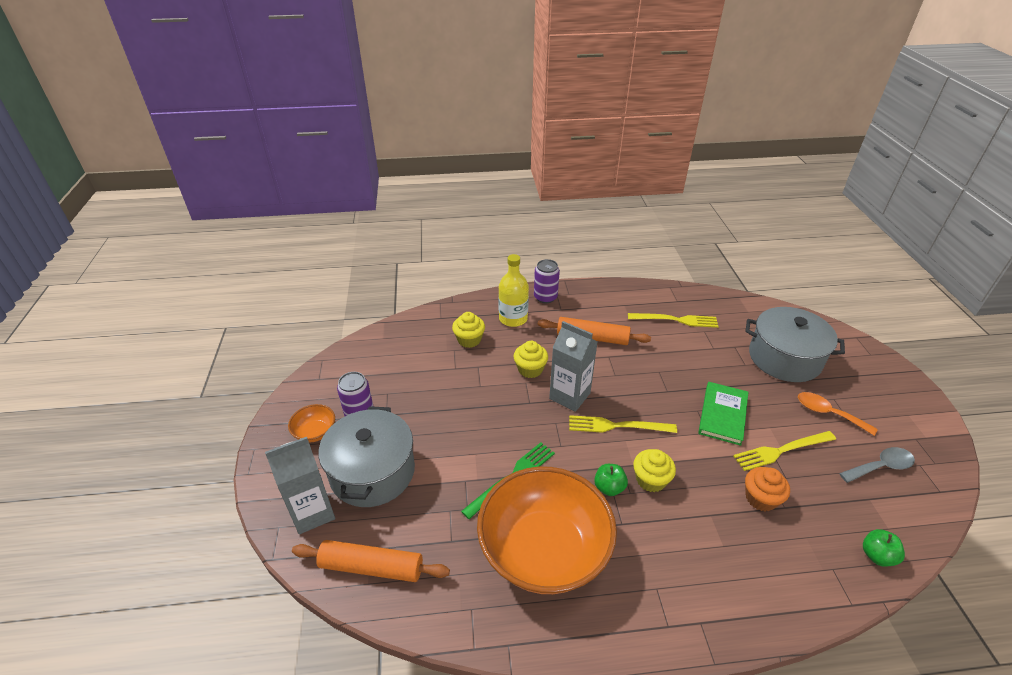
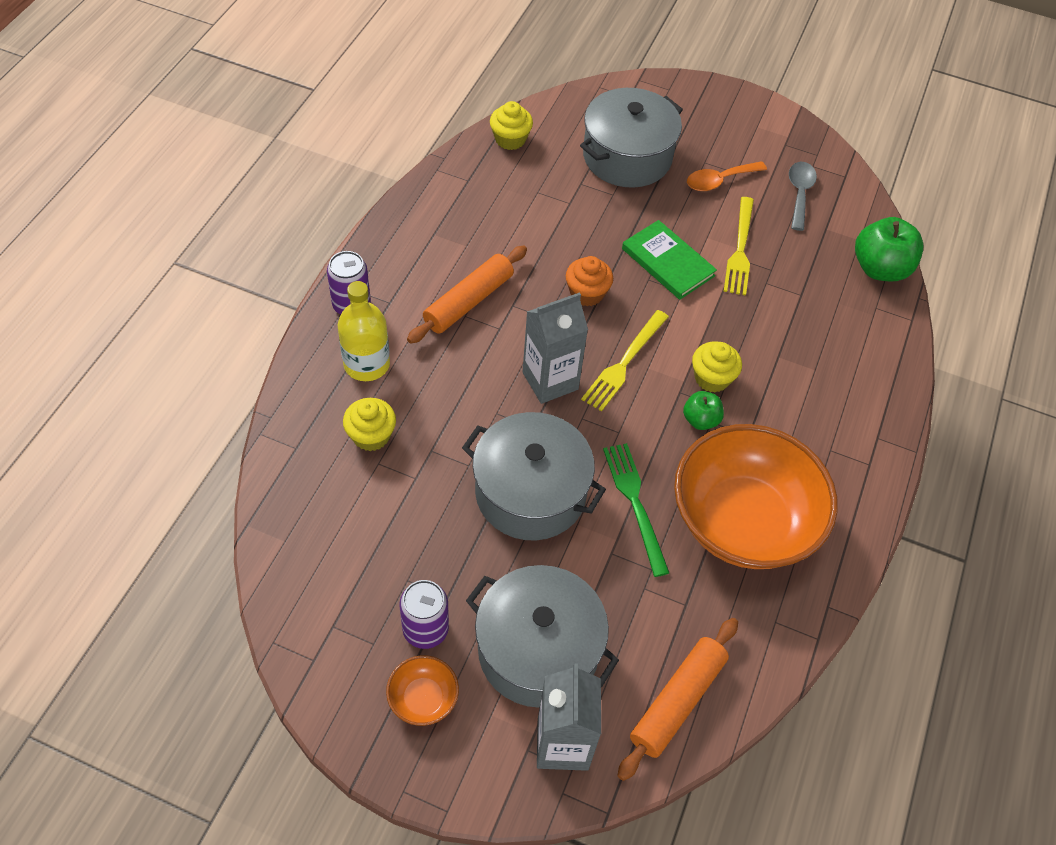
camera: 65 degrees left, 15 degrees up
(481, 421) = (530, 492): none -> grey pot
(530, 369) = (478, 396): yellow cupcake -> yellow cupcake (510, 139)
(676, 320) = (500, 204): yellow fork -> none
(760, 498) = (782, 305): orange cupcake -> orange cupcake (587, 293)
(876, 556) = (880, 269): green apple -> green apple, size x1.80

